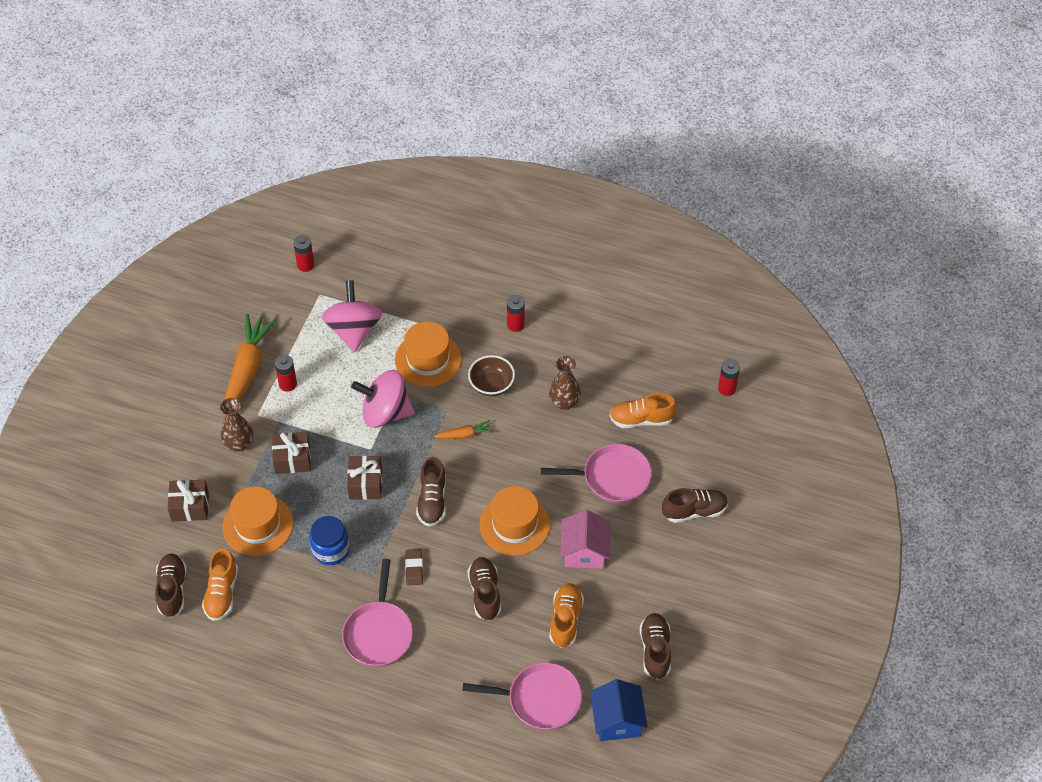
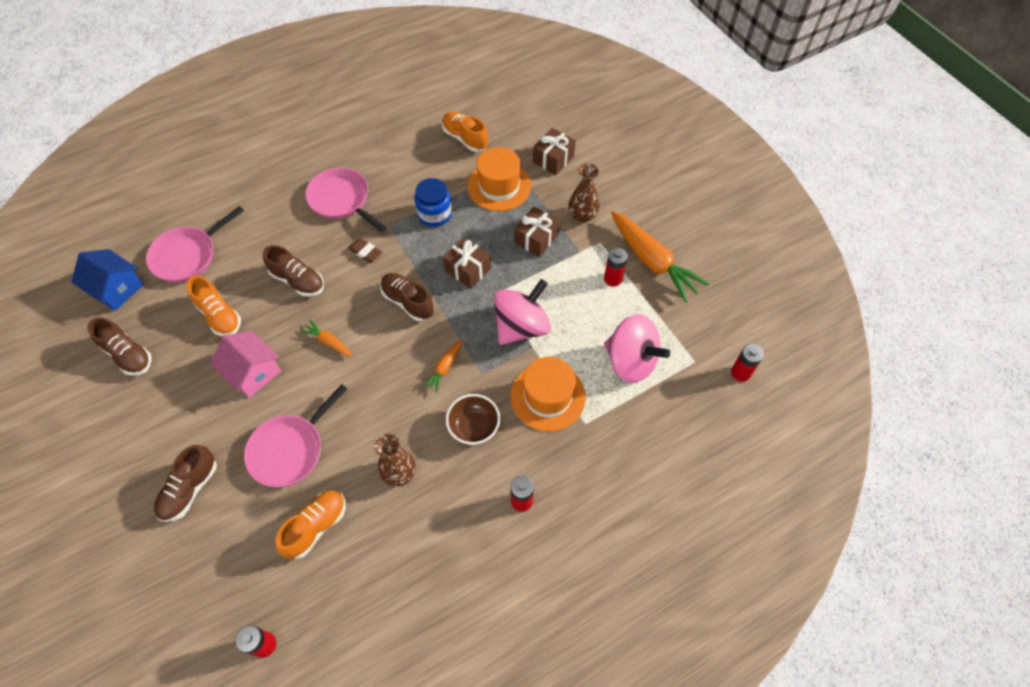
camera: 130 degrees right, 5 degrees up
(172, 590) = (495, 116): brown shoe -> none
(514, 524) = (329, 342): orange hat -> orange carrot

